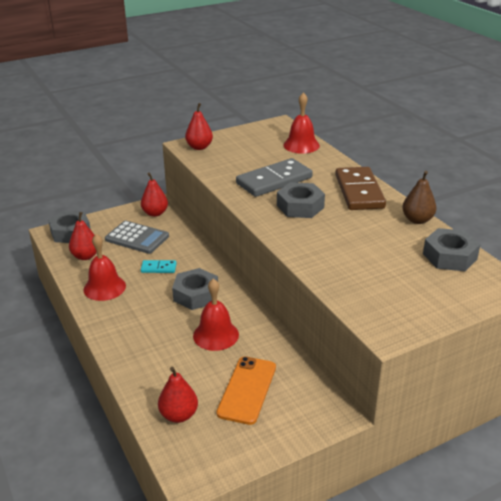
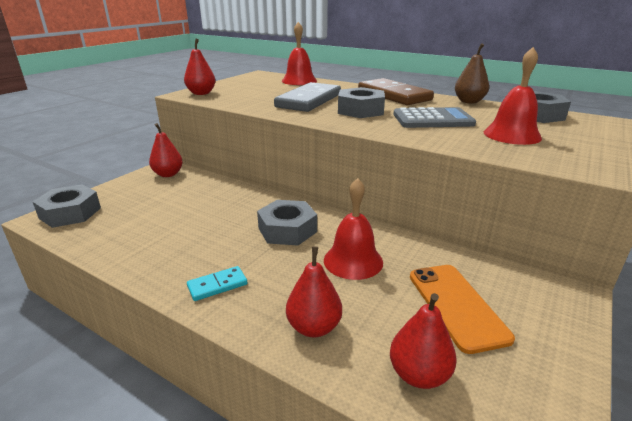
camera: 30 degrees left, 5 degrees down
(85, 256) = (110, 230): red pear -> red pear (314, 327)
(104, 287) = (164, 255): red bell -> red bell (512, 135)
(137, 238) = (165, 198): grey calculator -> grey calculator (432, 119)
(158, 268) = (218, 218): turquoise domino -> turquoise domino (217, 285)

